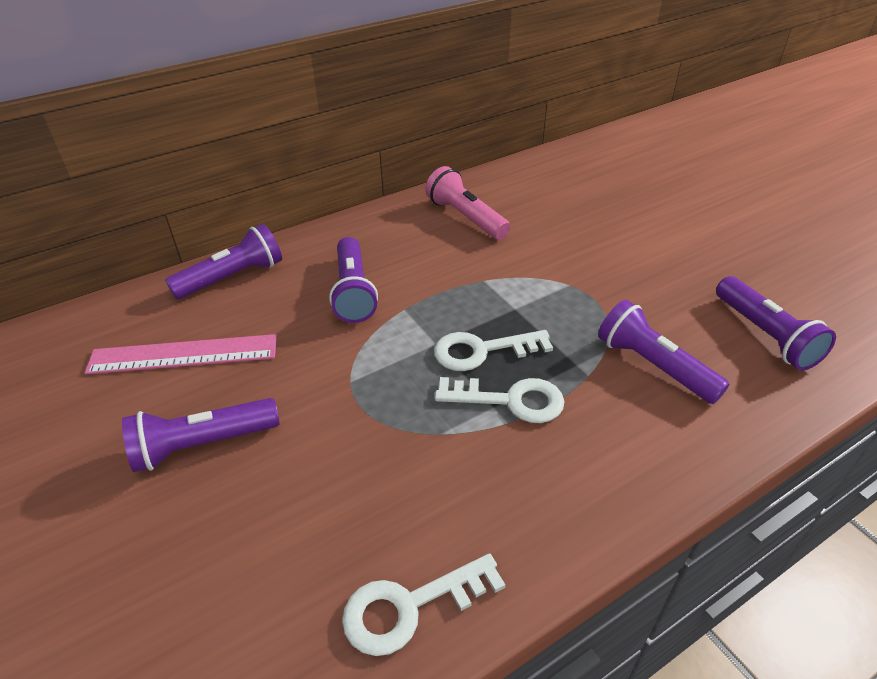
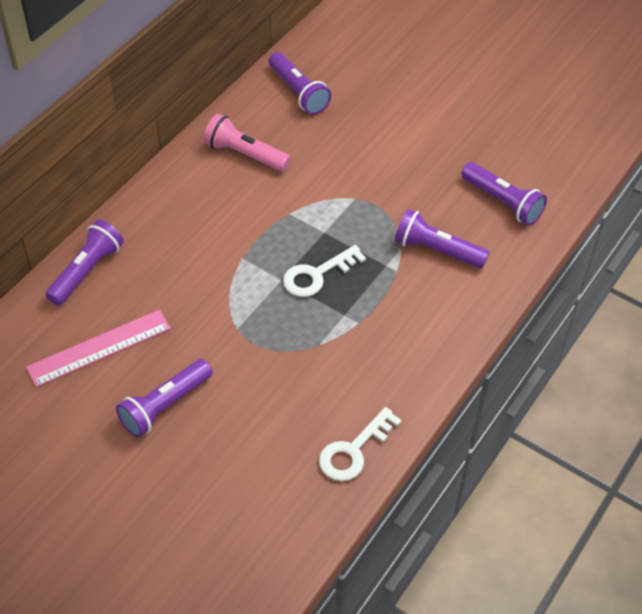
camera: 25 degrees left, 10 degrees up
(353, 292) = (194, 254): purple flashlight -> purple flashlight (298, 92)
(510, 400) = (353, 307): white key -> none

